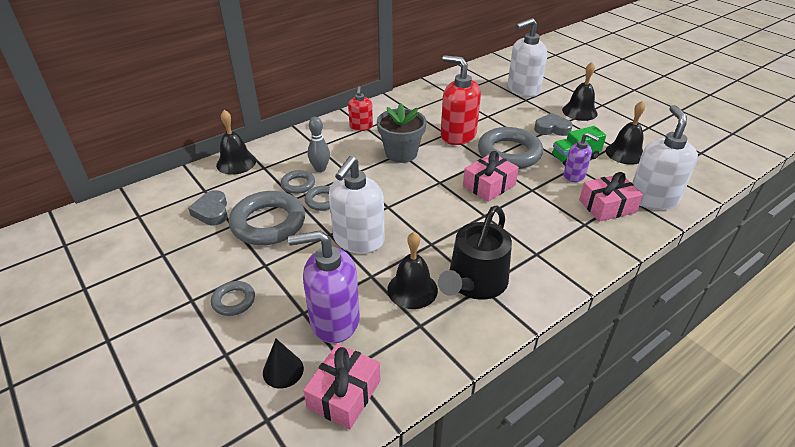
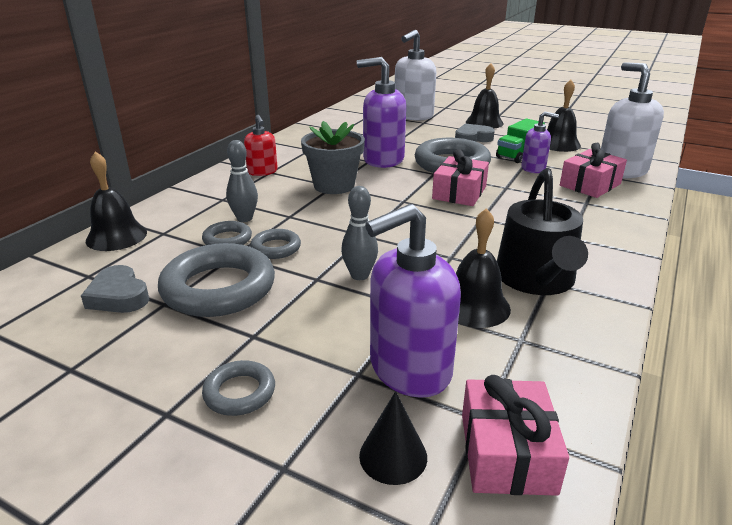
camera: 25 degrees left, 10 degrees down
(358, 240) = (359, 275): white soap dispenser -> grey bowling pin
(458, 135) = (383, 159): red soap dispenser -> purple soap dispenser

